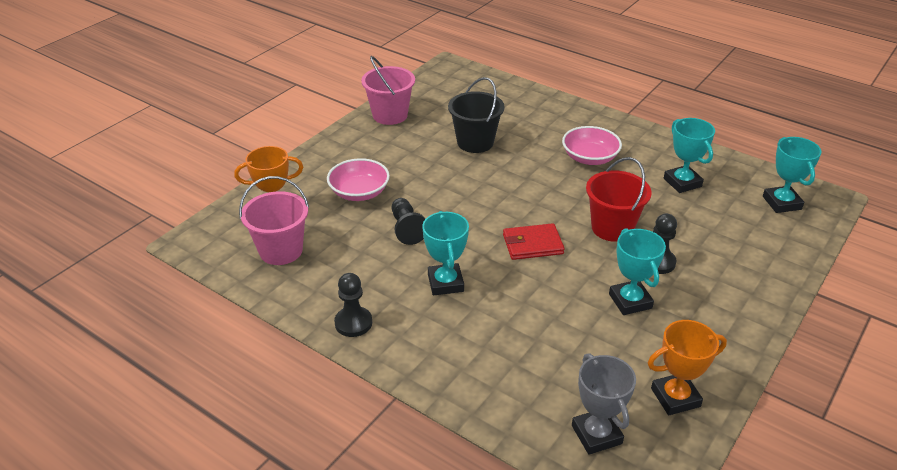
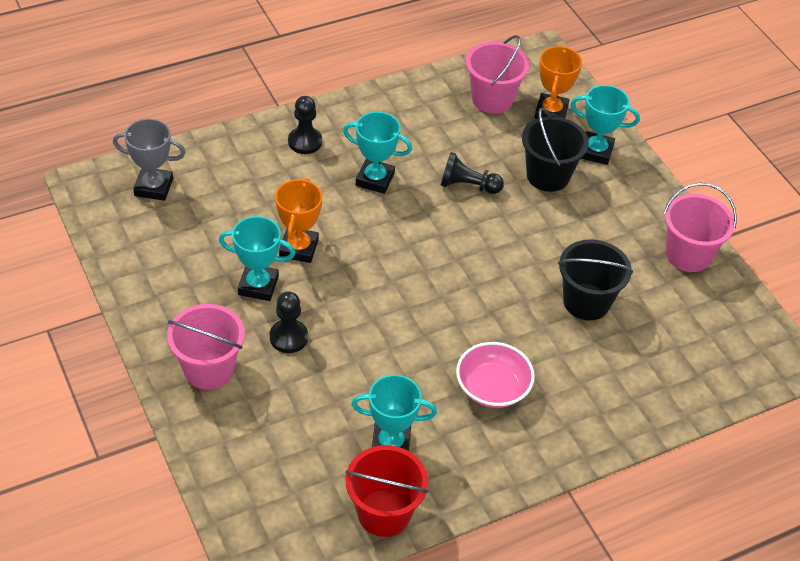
camera: 115 degrees right, 10 degrees up
(353, 323) = (370, 110): black pawn -> black pawn (305, 142)
(359, 192) = (548, 176): pink bowl -> black bucket
(532, 244) = (382, 260): red wallet -> none
(612, 228) = (361, 333): red bucket -> red bucket (384, 513)
(675, 397) = (142, 250): orange trophy -> orange trophy (299, 248)
(734, 291) = (209, 369): none -> pink bucket
(781, 203) = (291, 514): turquoise trophy -> turquoise trophy (595, 151)

